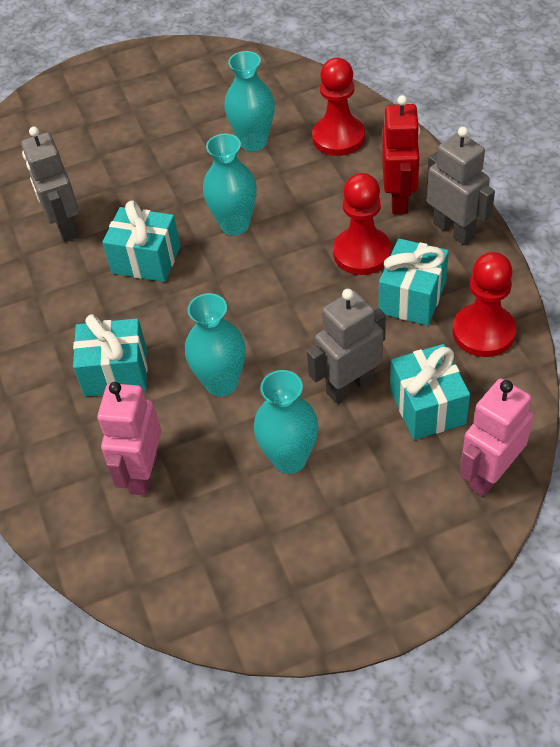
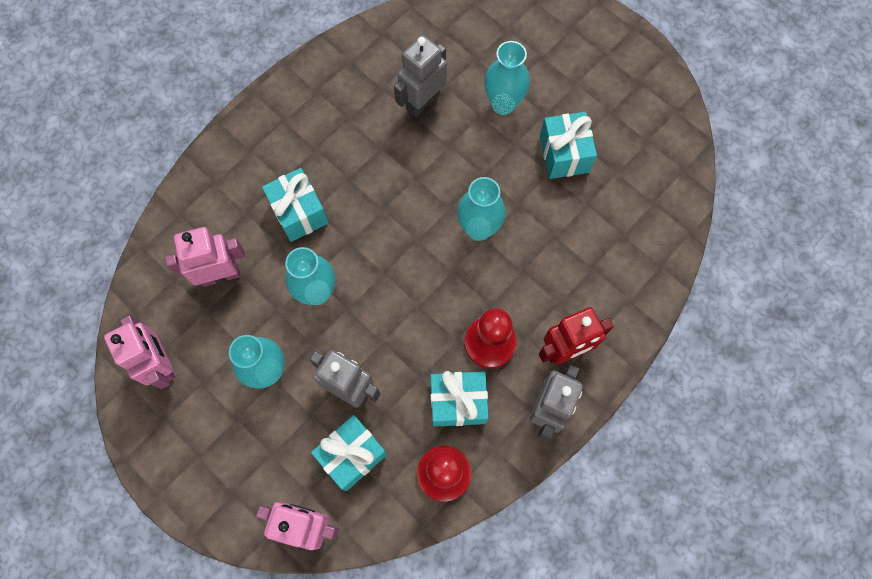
camera: 60 degrees right, 20 degrees up
(146, 260) = (414, 179): turquoise gift -> turquoise gift (564, 154)
(220, 572) = (162, 364): none -> pink robot
(253, 142) = (581, 199): turquoise vase -> turquoise vase (503, 104)
(338, 137) = (618, 268): red pawn -> none

